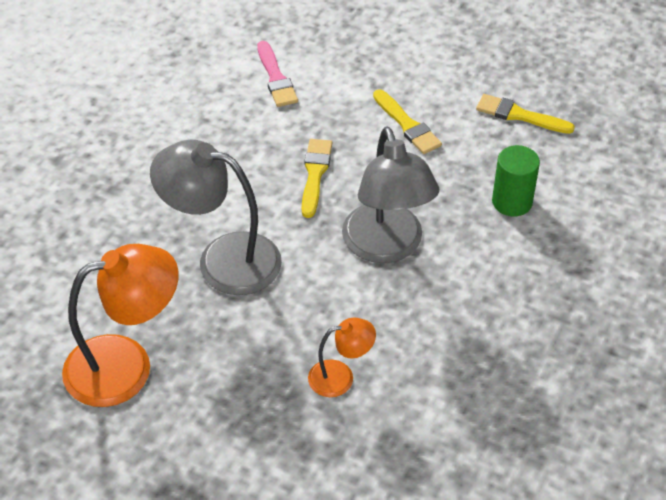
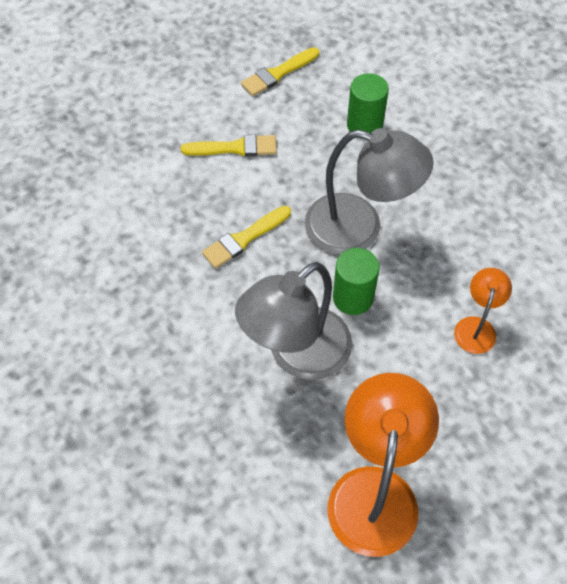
camera: 60 degrees left, 10 degrees up
(276, 78) = (105, 211): pink brush -> none
(308, 273) = (353, 297): none -> green cylinder
(315, 174) = (244, 239): yellow brush -> yellow brush turned 75 degrees counterclockwise

